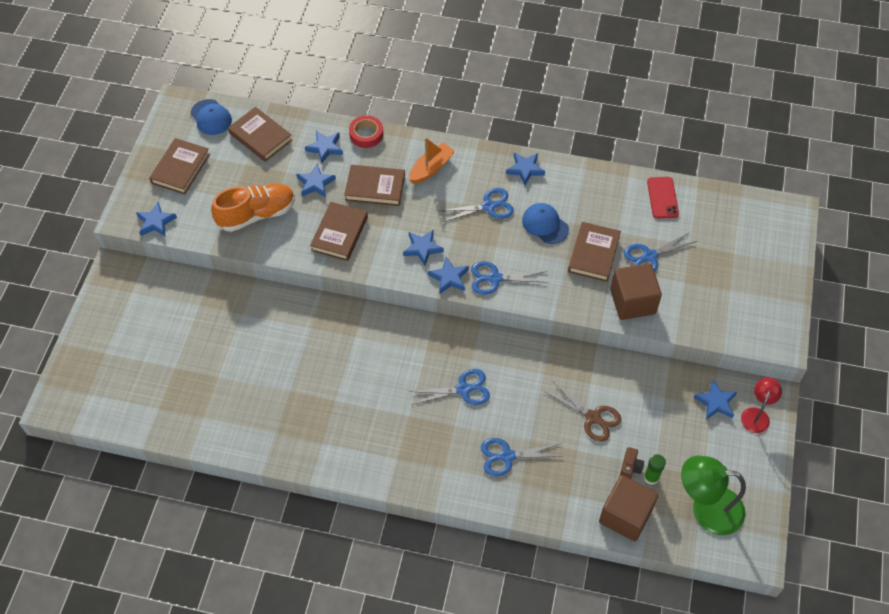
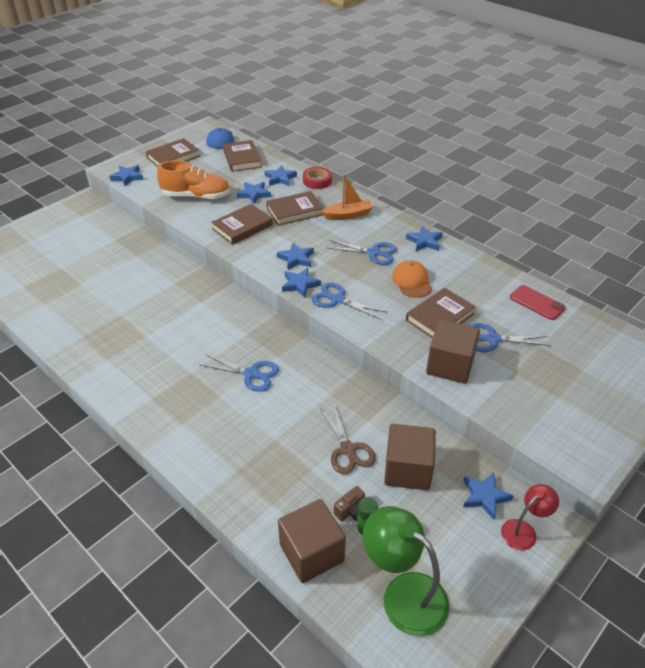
camera: 30 degrees right, 15 degrees down
(375, 188) = (294, 211): brown book -> brown book turned 60 degrees counterclockwise
(507, 456) = (243, 442): blue scissors -> none
(545, 225) = (412, 281): blue cap -> orange cap
(648, 410) = (407, 470): none -> brown cube
(662, 198) = (537, 303): red phone -> red phone turned 75 degrees counterclockwise

